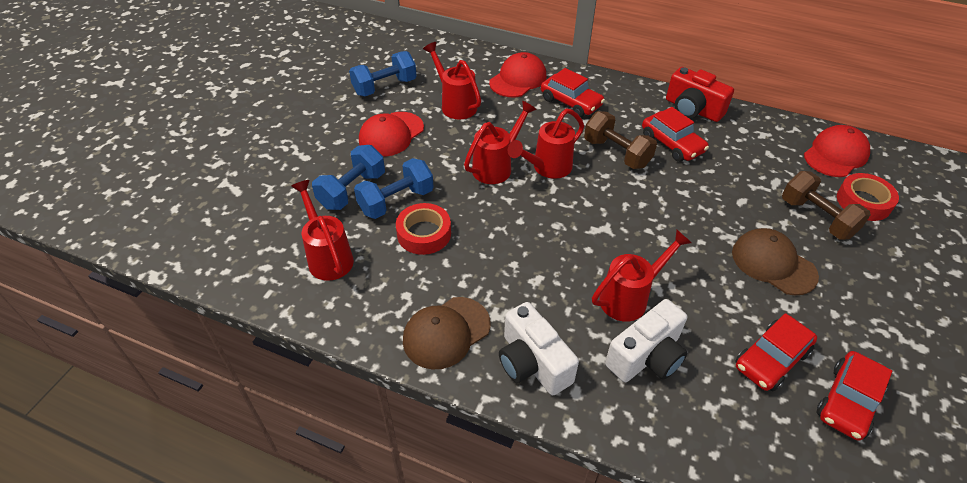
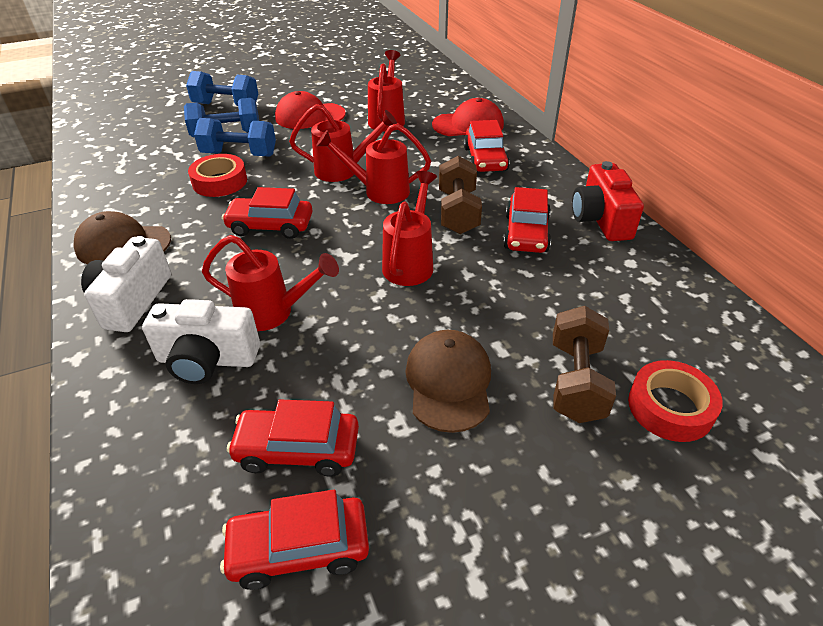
camera: 45 degrees right, 5 degrees down
(328, 256) = (147, 161): red watering can -> red watering can (410, 262)
(385, 87) = (358, 88): blue dumbbell -> blue dumbbell (226, 105)
(523, 242) = (270, 226): none -> red car
(835, 154) = (715, 345): red cap -> none

